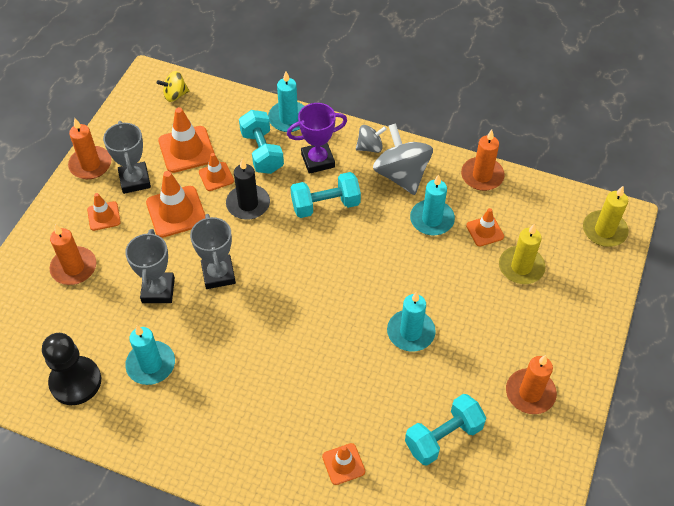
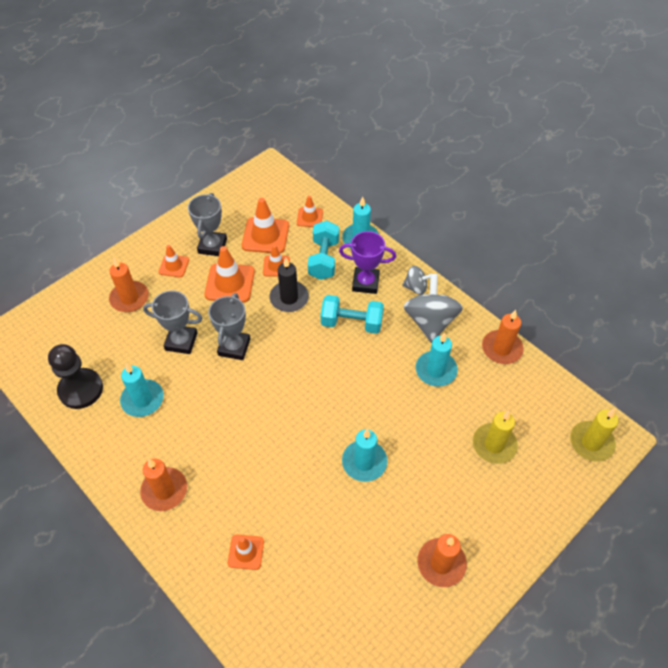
camera: 25 degrees right, 0 degrees up
(90, 165) = (186, 221): orange candle -> orange candle (164, 490)
(158, 290) = (181, 341): grey trophy -> grey trophy turned 75 degrees clockwise
(175, 95) = (280, 189): yellow spinning top -> none
(443, 437) = (342, 568): turquoise dumbbell -> none
(485, 231) = (478, 399): orange traffic cone -> orange traffic cone (310, 217)

